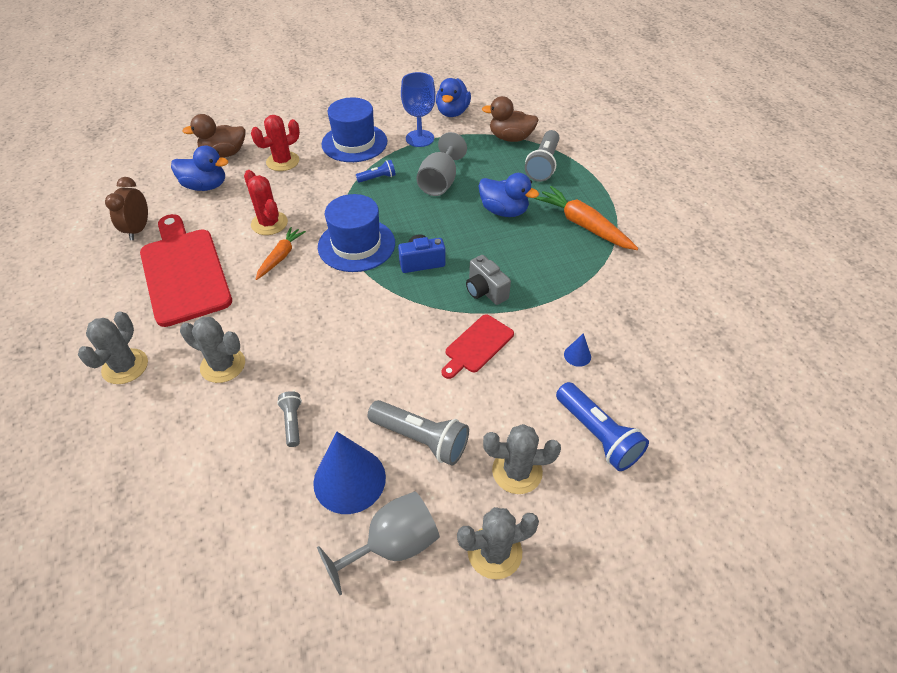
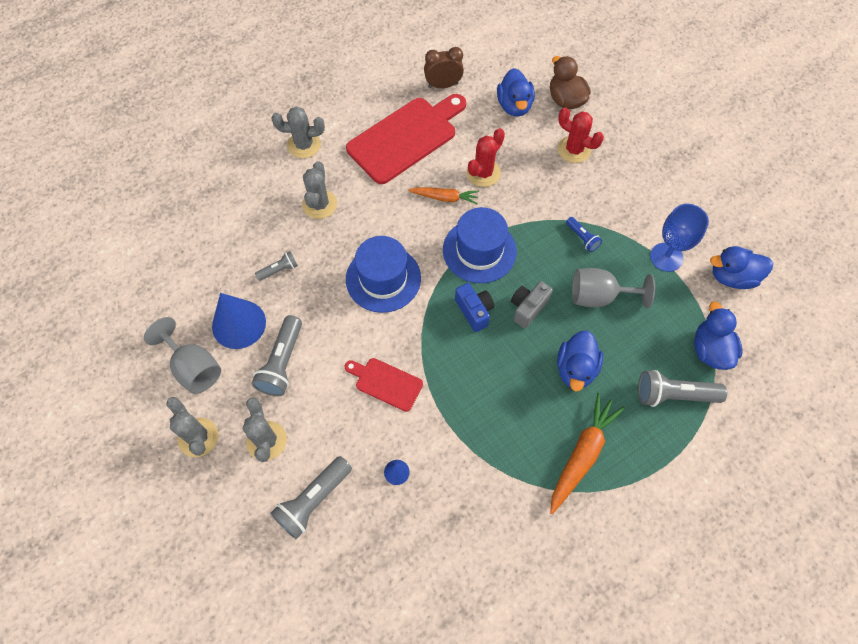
camera: 75 degrees right, 15 degrees up
(354, 143) = (630, 199): blue hat -> blue hat (383, 279)
(485, 291) = (454, 375): grey camera -> grey camera (528, 308)
(510, 138) = (710, 350): brown duck -> blue duck
(597, 435) = (313, 500): blue flashlight -> grey flashlight

